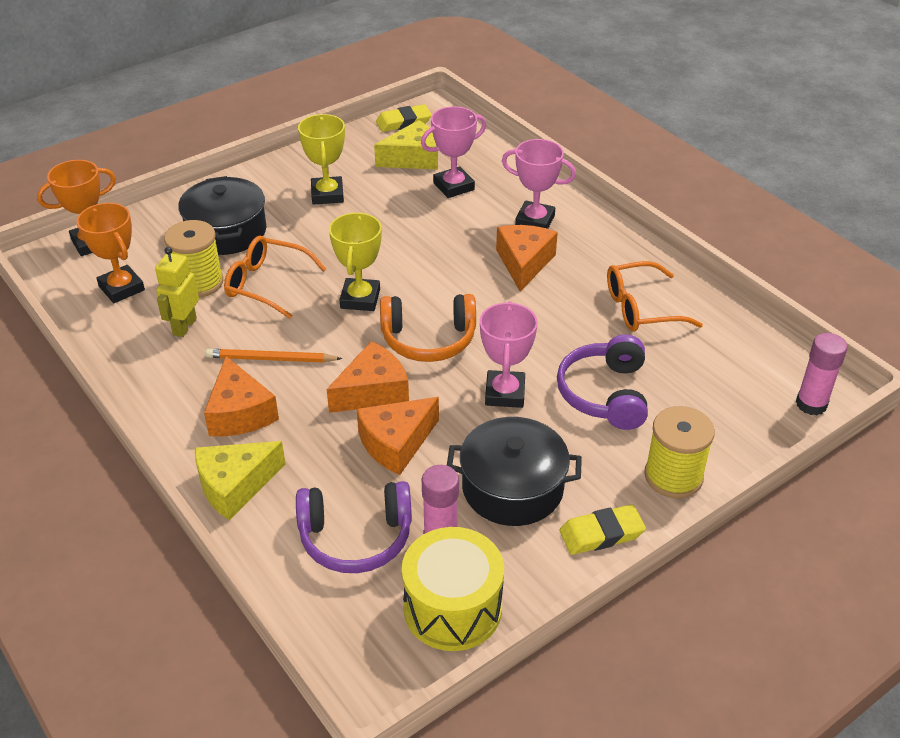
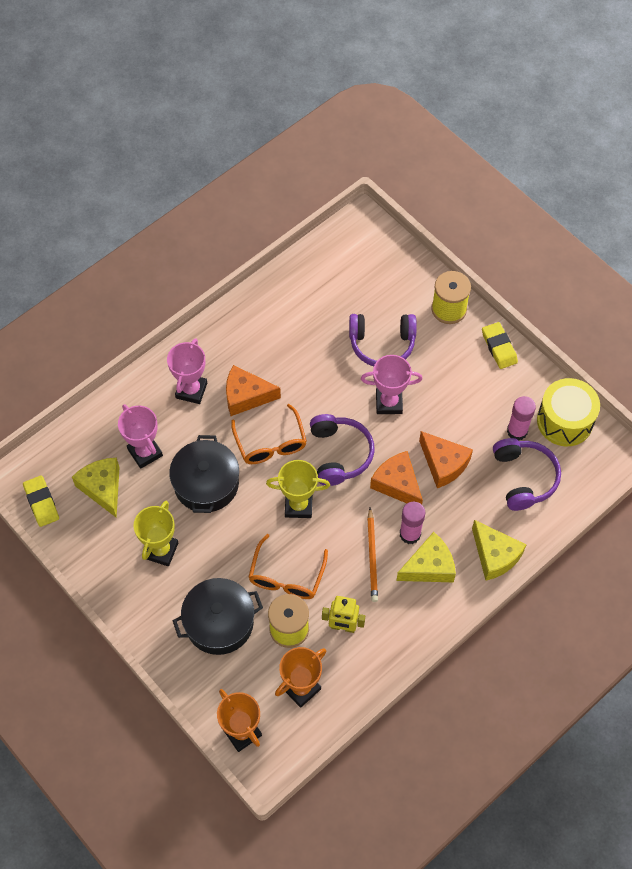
camera: 95 degrees left, 20 degrees up
(239, 413) = (429, 566): orange cheese -> yellow cheese
(327, 194) = (161, 550): yellow trophy -> yellow trophy turned 60 degrees counterclockwise
(428, 339) = (339, 454): orange headphones -> purple headphones
(512, 488) = (471, 395): black pot -> black pot (206, 483)
(642, 308) = (292, 320): orange glasses -> orange glasses (270, 443)
(811, 404) = (377, 232): pink glue stick -> pink glue stick (410, 534)

